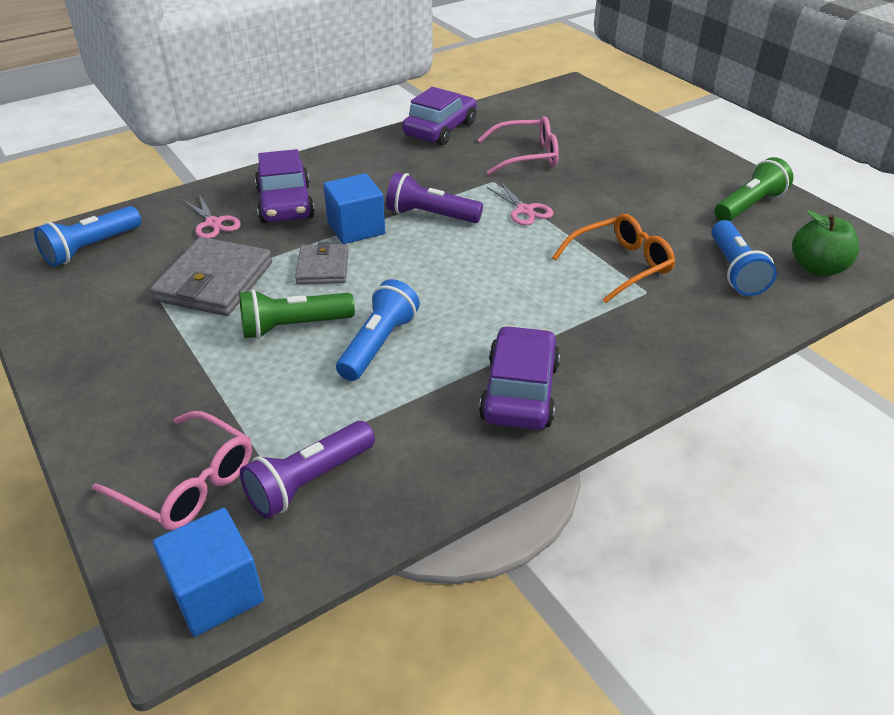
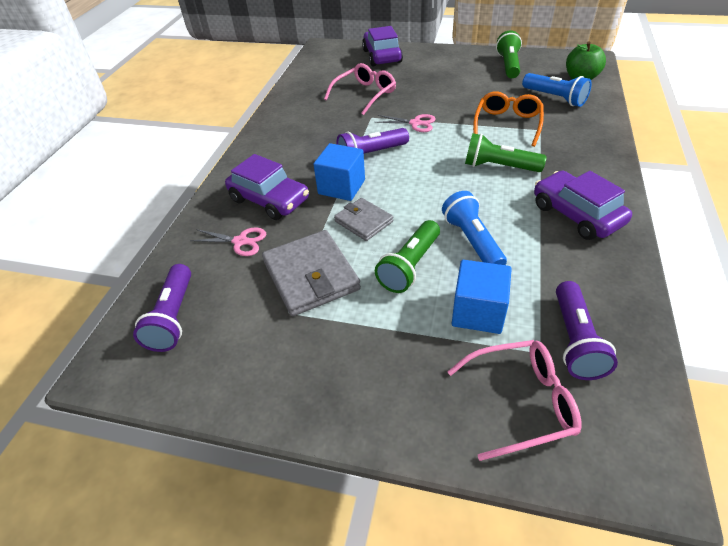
camera: 40 degrees left, 5 degrees up
(92, 248) = (173, 317): blue flashlight -> purple flashlight
(216, 592) = (646, 442): blue cube -> blue cube (478, 312)
(440, 129) = (289, 104): purple car -> purple car (382, 56)
(529, 299) = (499, 167): none -> green flashlight

